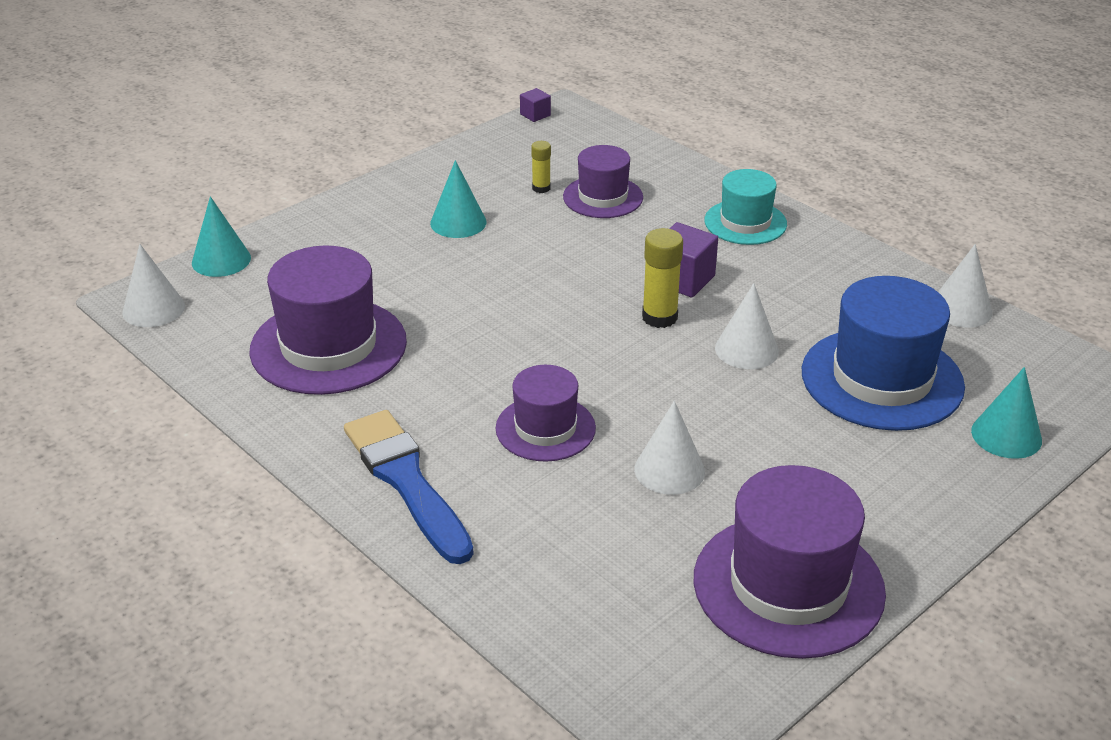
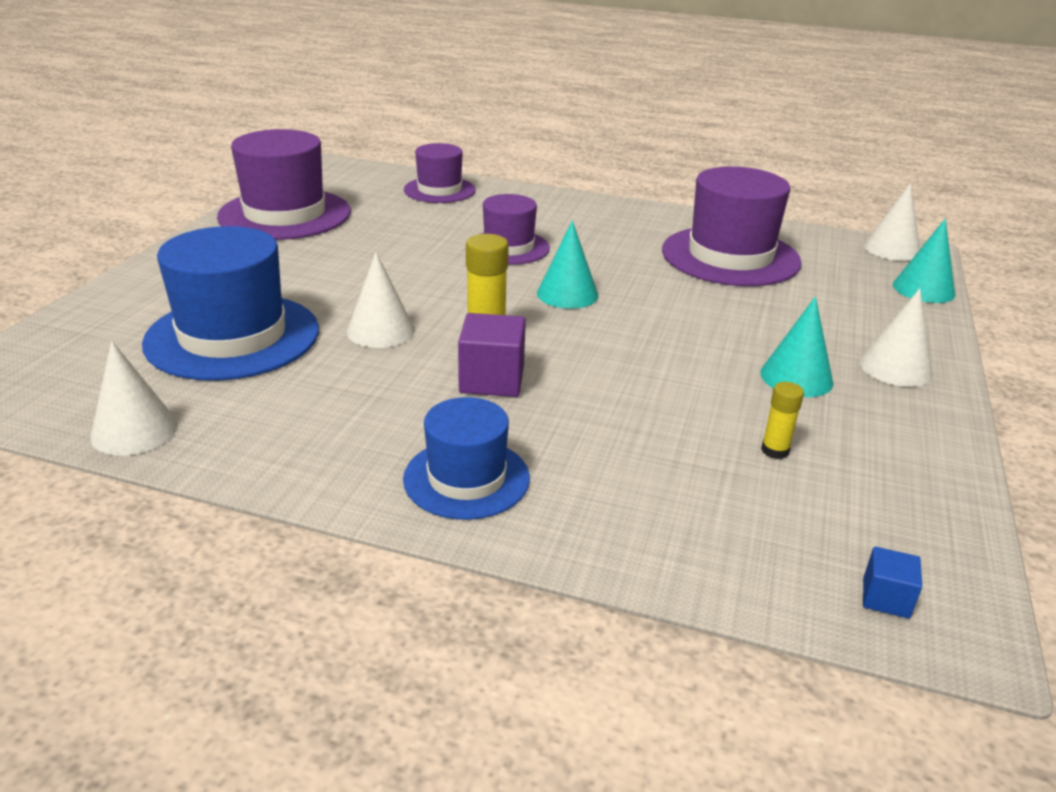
camera: 150 degrees right, 5 degrees down
(406, 481) = (568, 209): blue brush -> none
(535, 115) = (979, 599): purple cube -> none
(578, 125) = (886, 598): none -> blue cube
(603, 197) = (685, 461): purple hat -> purple hat (439, 190)
(669, 470) = (397, 245): white cone -> white cone (895, 368)
(745, 222) = (466, 478): turquoise hat -> blue hat
(1006, 435) = (104, 319): turquoise cone -> turquoise cone (567, 294)

